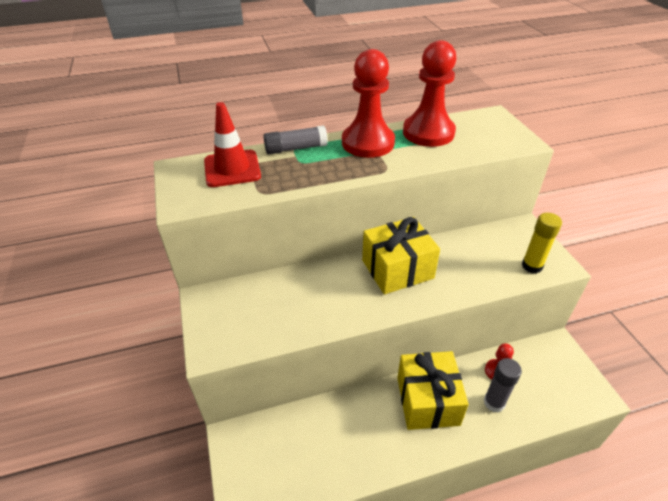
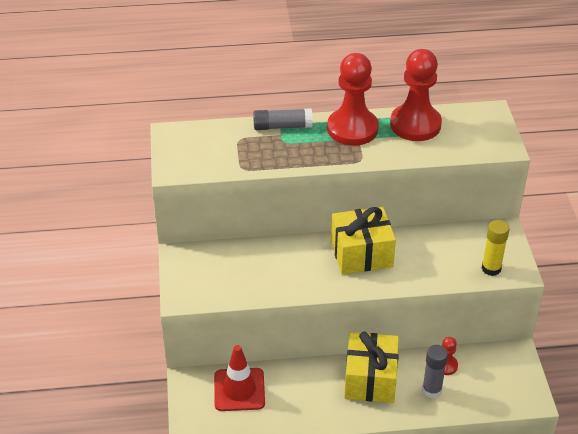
camera: 10 degrees right, 0 degrees up
(232, 169) = (220, 141): red traffic cone -> red traffic cone (239, 390)

